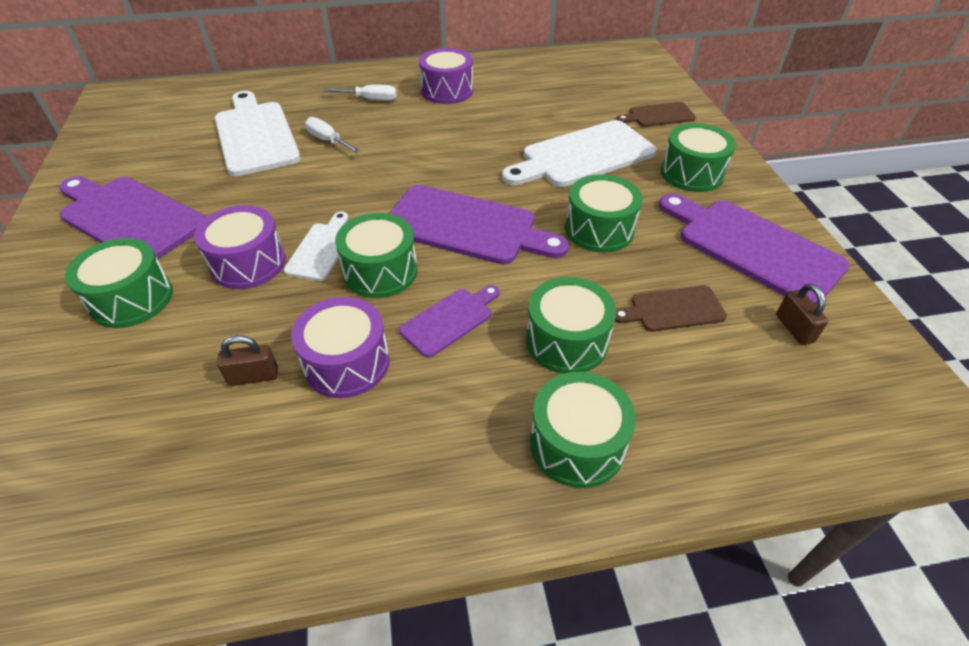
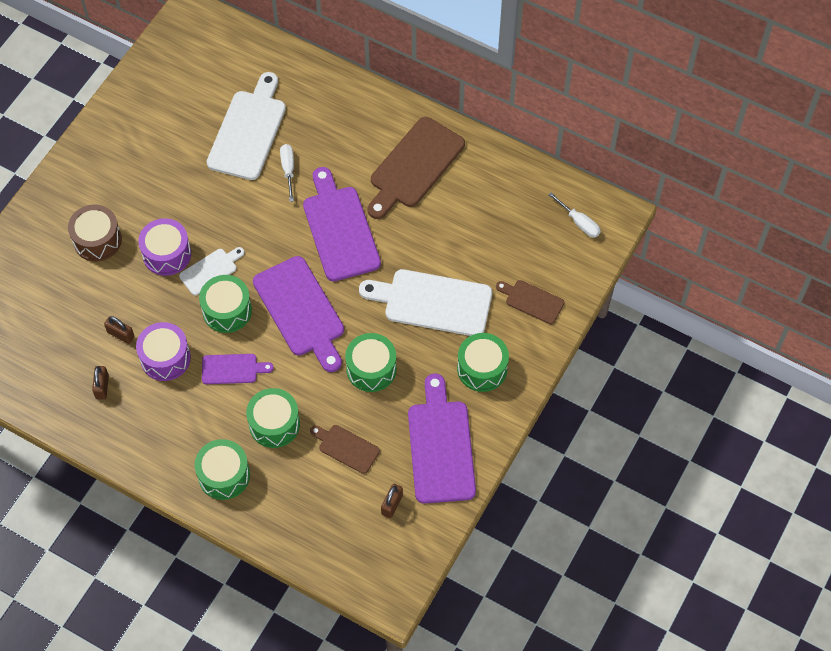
camera: 40 degrees right, 15 degrees up
(130, 217) = (130, 168): purple cutting board -> purple cutting board (340, 229)
(132, 299) = (97, 240): green drum -> brown drum
(278, 459) = (102, 387): none -> brown padlock
(370, 99) = (352, 139): white screwdriver -> white screwdriver (579, 222)
(447, 91) = (414, 166): purple drum -> brown cutting board

